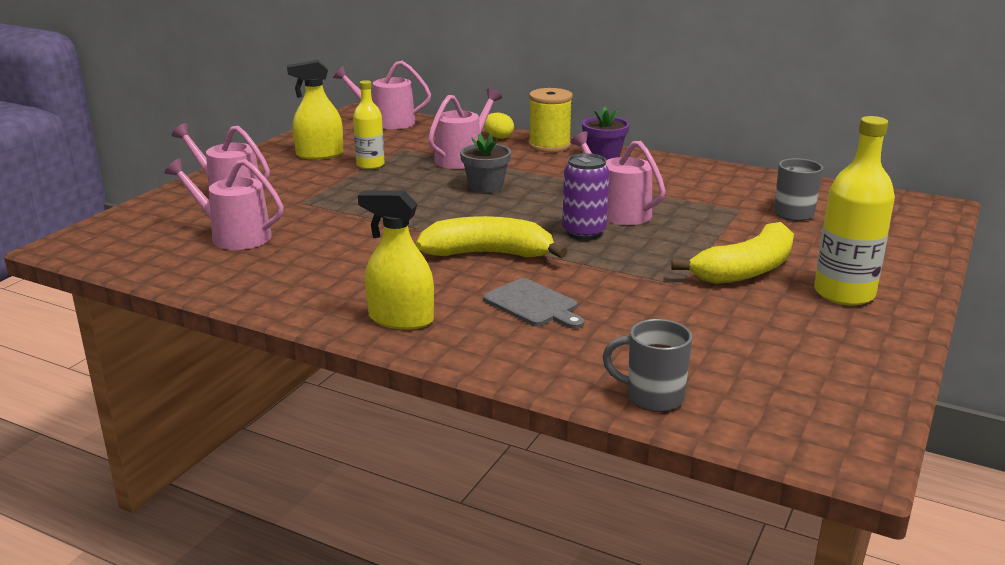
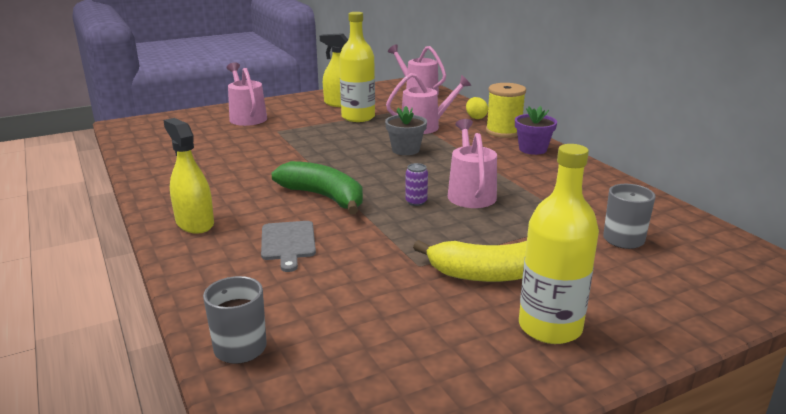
camera: 35 degrees right, 0 degrees up
(235, 236) = (206, 142): pink watering can -> none
(370, 165) = (358, 117): yellow bottle -> yellow bottle, size x1.58
(488, 254) = (324, 197): yellow banana -> green banana
(584, 233) = (416, 202): purple can -> purple can, size x0.57

